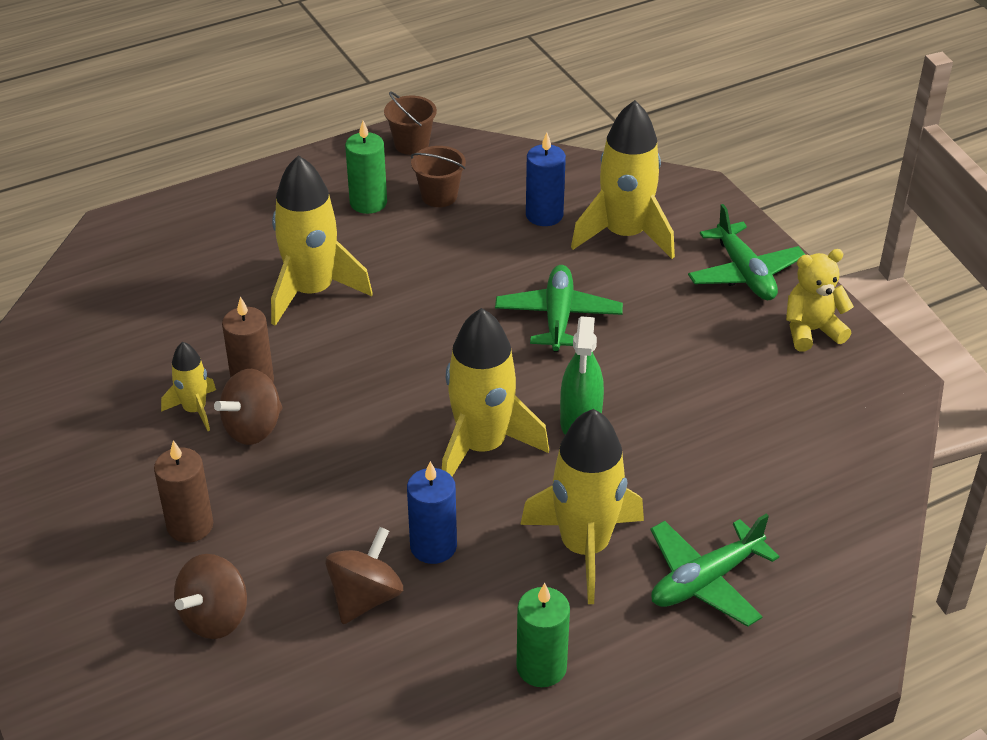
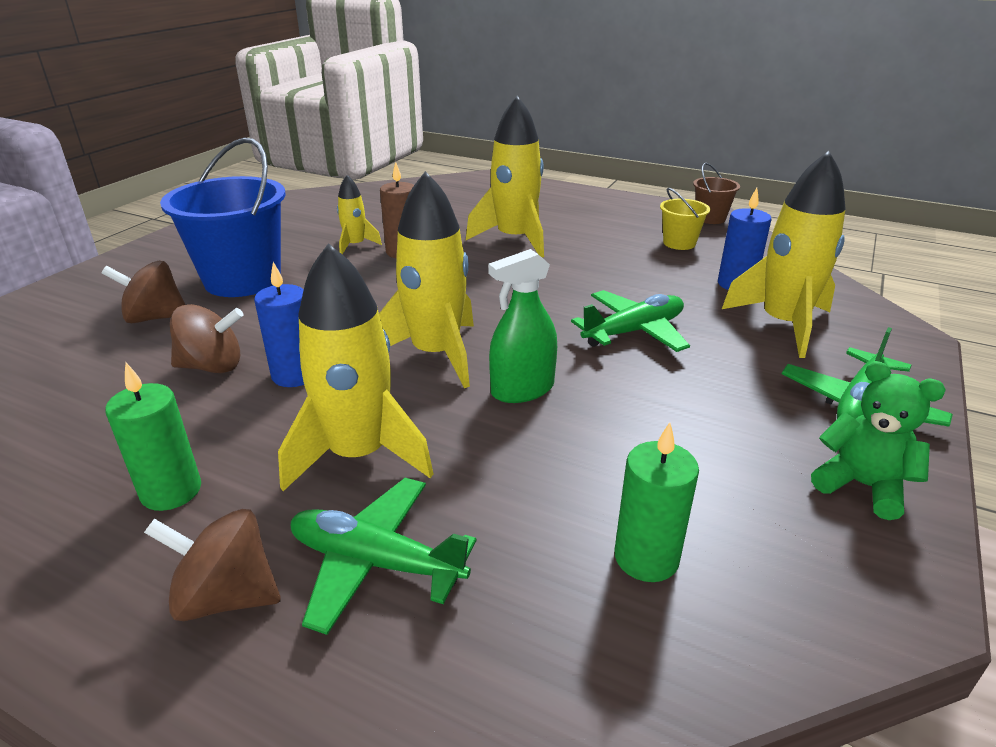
camera: 55 degrees right, 10 degrees down
(190, 525) = (243, 280): brown candle -> blue bucket
(253, 428) = (358, 267): brown spinning top -> brown spinning top (226, 596)
(368, 202) = (628, 226): green candle -> green candle (646, 557)
(439, 196) = (679, 243): brown bucket -> yellow bucket
(811, 331) = (861, 485): yellow teddy bear -> green teddy bear

